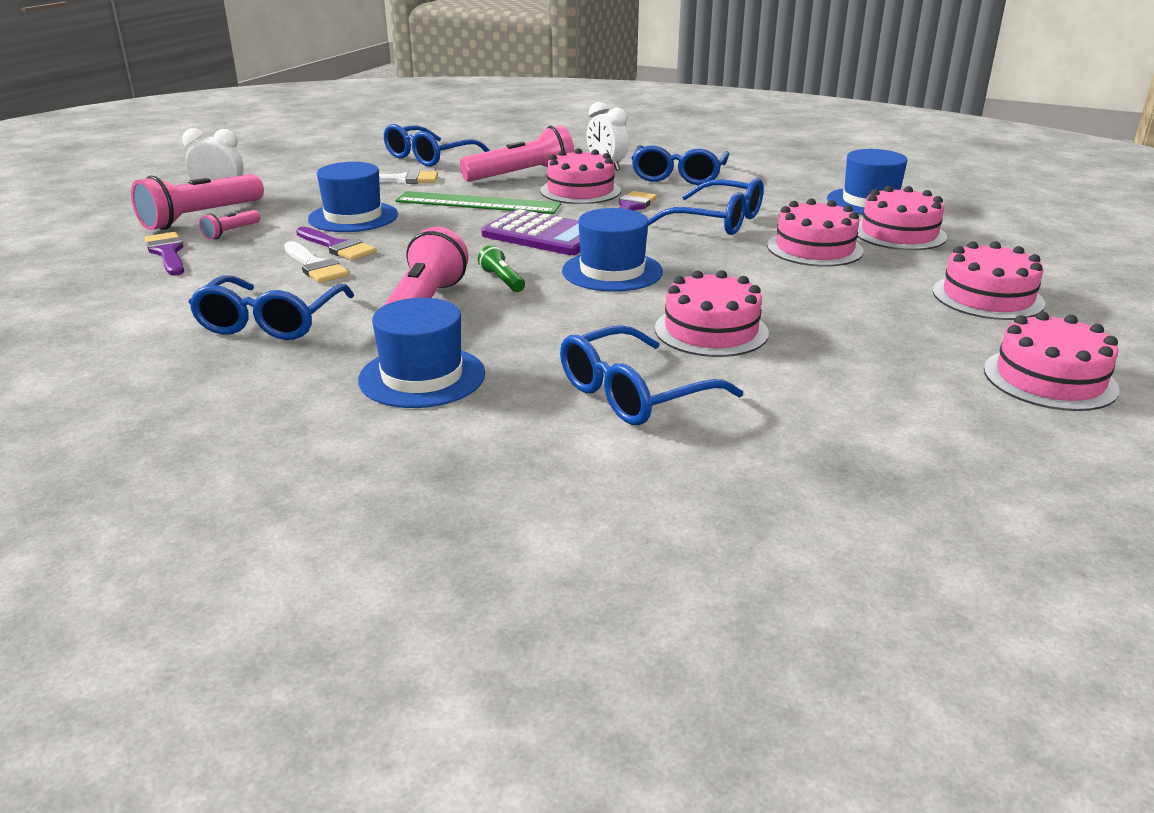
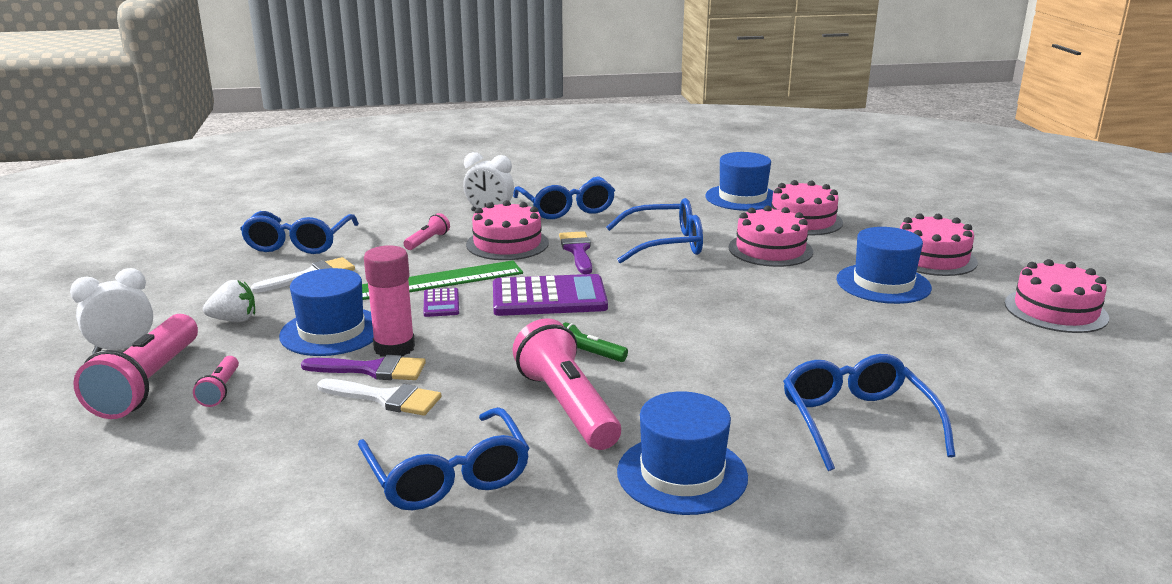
camera: 35 degrees left, 5 degrees down
(167, 253) = (183, 439): purple brush -> none
(308, 194) = (234, 320): none -> white strawberry
(374, 237) = (394, 348): none -> pink glue stick
(456, 218) = (441, 303): none -> purple calculator
(521, 175) = (427, 241): pink flashlight -> pink flashlight, size x0.47
(612, 271) = (663, 316): blue hat -> blue hat (883, 284)
(634, 394) = (857, 422): blue glasses -> blue glasses turned 150 degrees clockwise
(711, 330) = (817, 345): pink cake -> none

